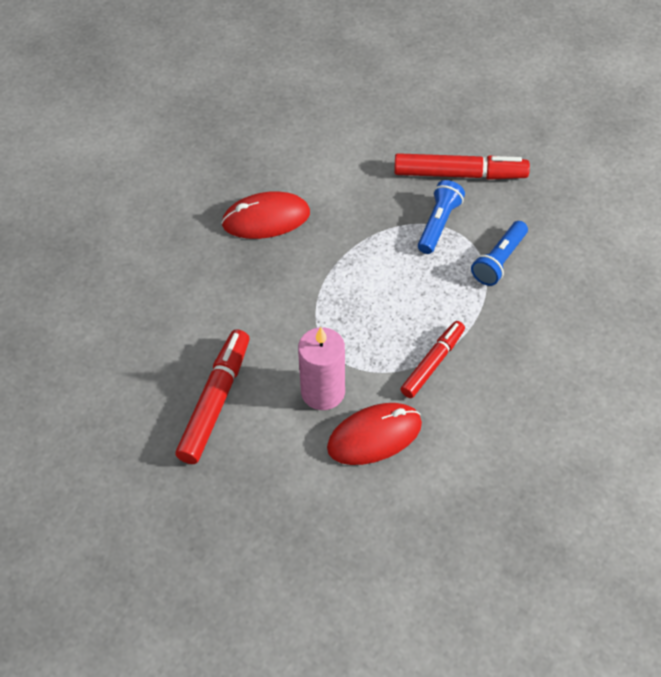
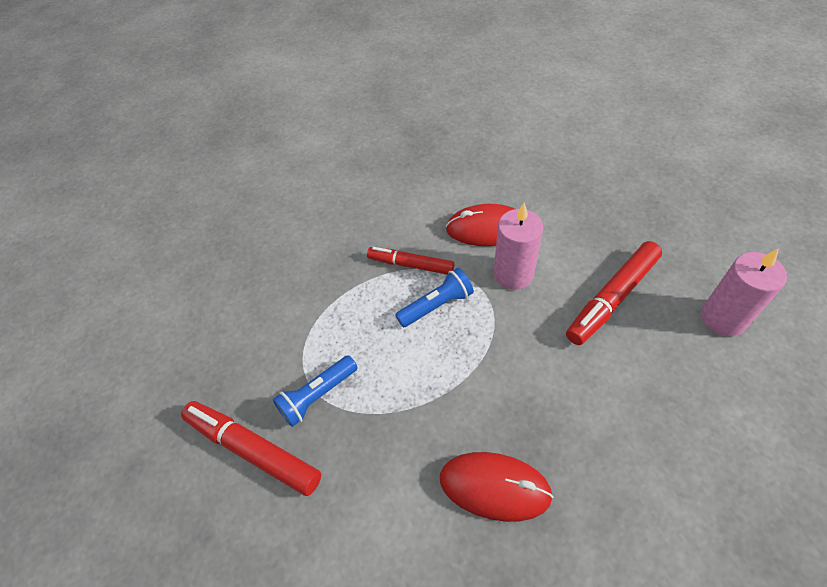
camera: 150 degrees left, 0 degrees up
(104, 419) = (723, 318): none -> pink candle
(433, 363) = (411, 265): red marker -> red marker turned 45 degrees clockwise
(499, 261) = (293, 332): blue flashlight -> blue flashlight (436, 305)

